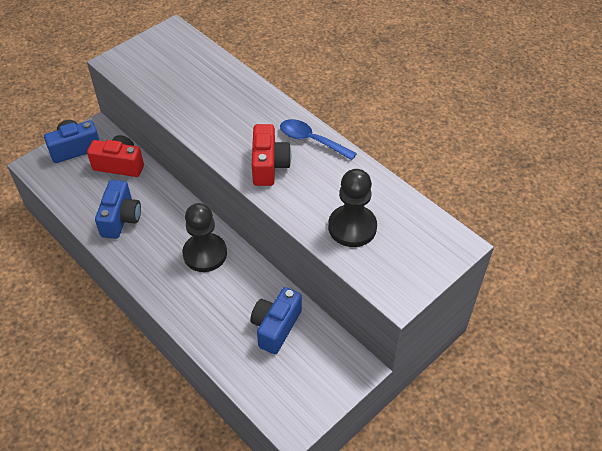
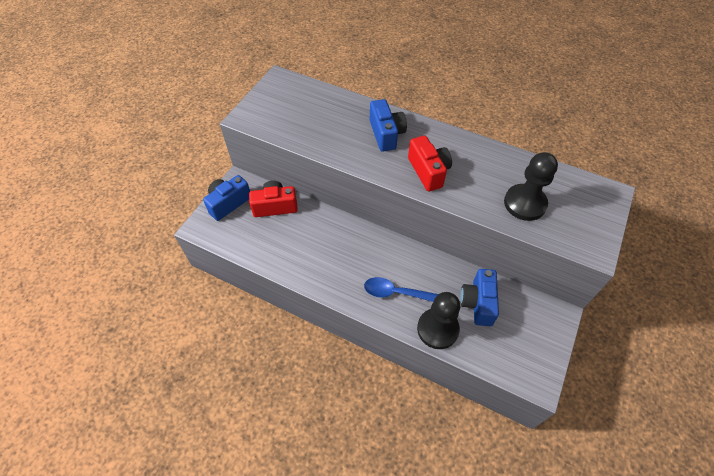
camera: 20 degrees left, 5 degrees up
(121, 219) = (301, 252): blue camera -> blue camera (386, 134)
(205, 254) = (388, 260): black pawn -> black pawn (437, 329)
(311, 140) = (449, 141): blue spoon -> blue spoon (395, 292)

